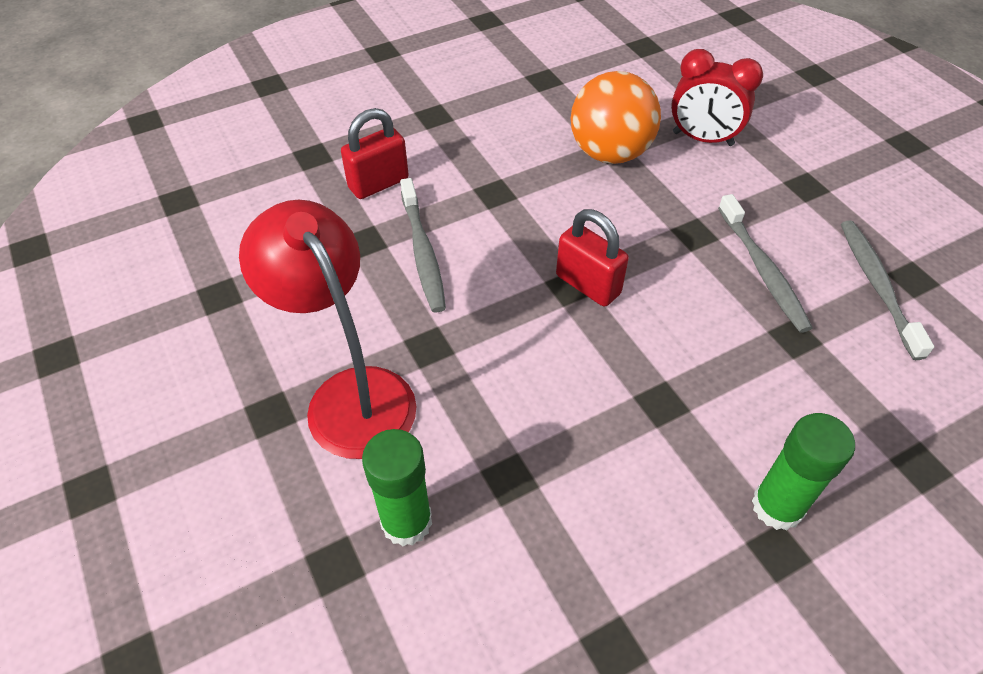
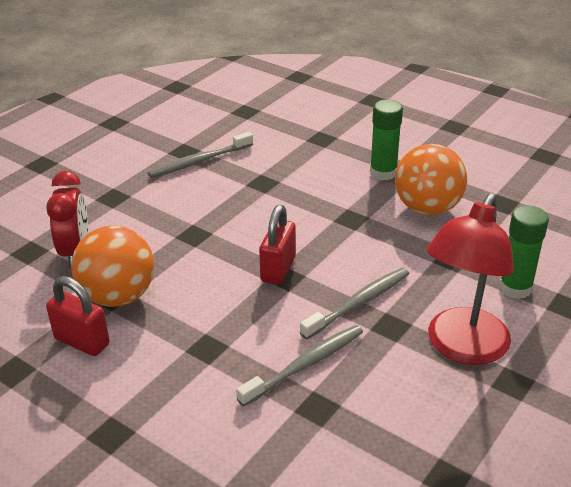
camera: 115 degrees left, 15 degrees down
(378, 183) = (239, 431): red padlock -> red padlock (82, 341)
(646, 516) = (427, 208): none -> orange ball
(762, 270) = (212, 202): grey toothbrush -> grey toothbrush (358, 303)

